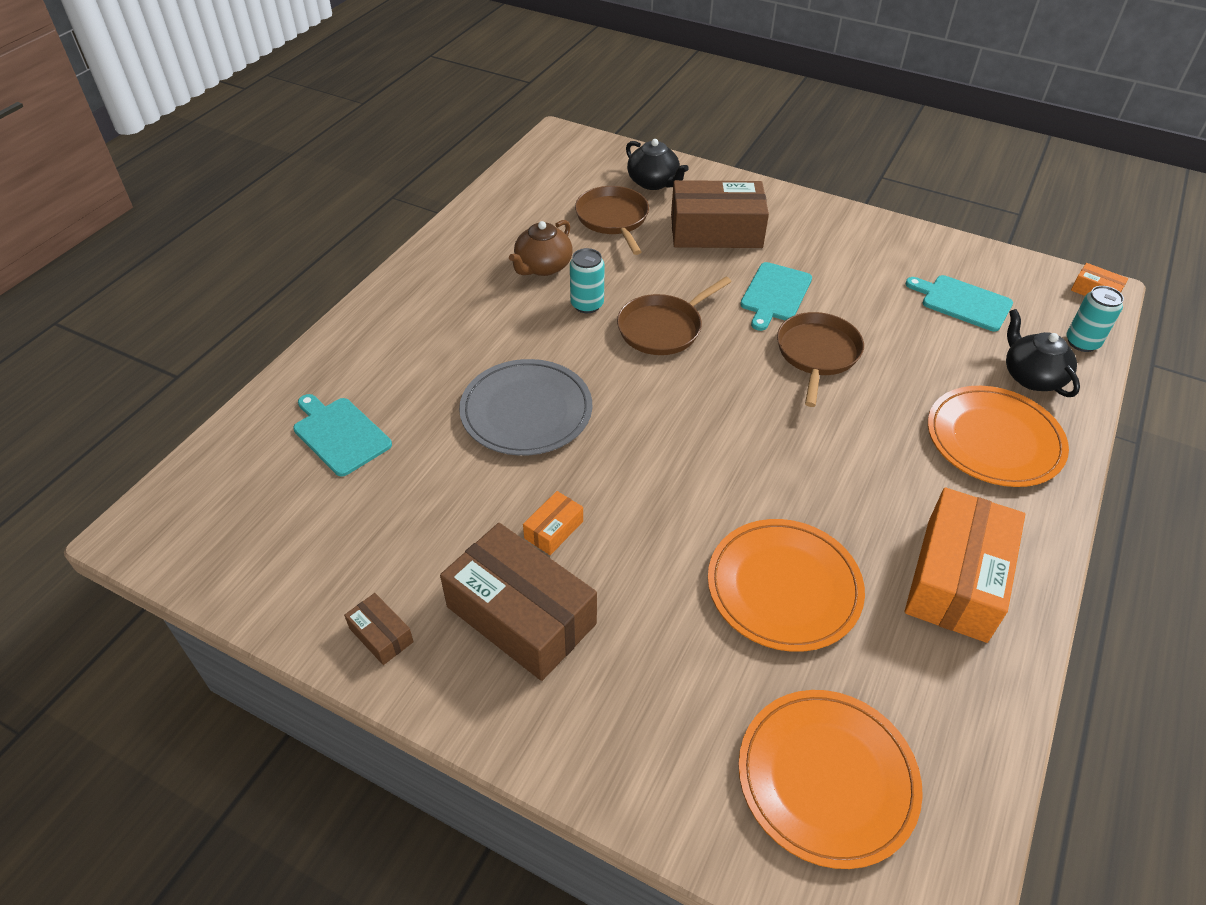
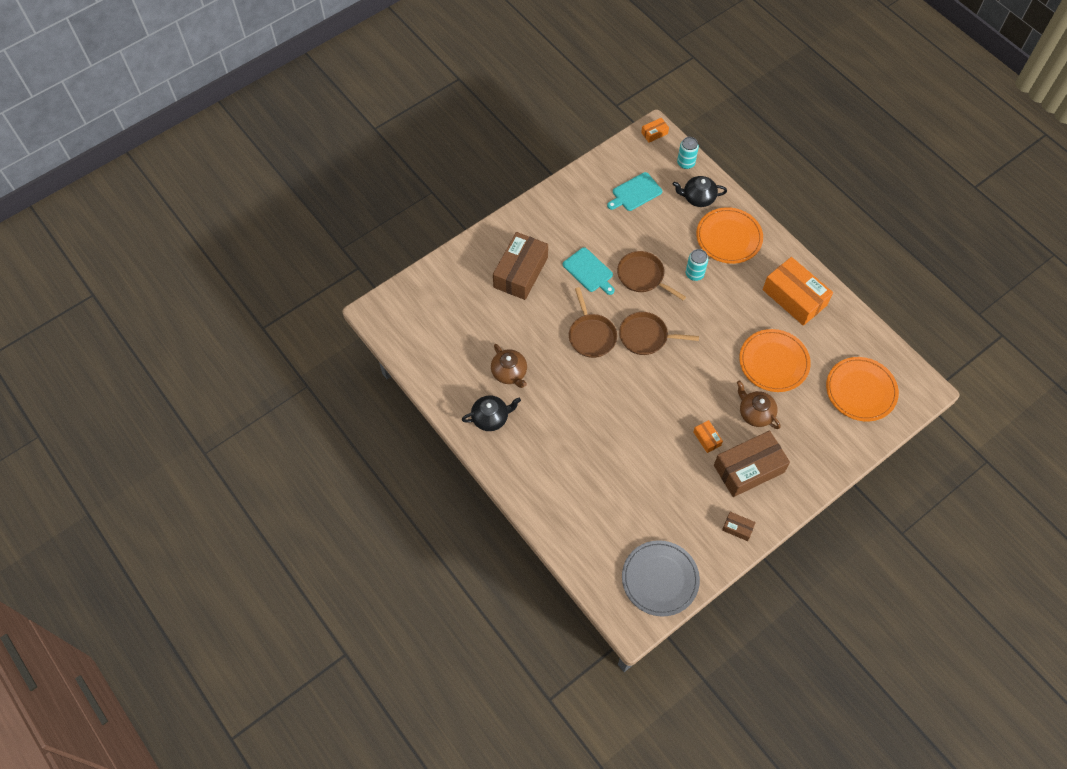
camera: 65 degrees left, 15 degrees up
(339, 434) = (603, 516): turquoise cutting board -> none
(381, 635) = (737, 528): brown box -> brown box turned 45 degrees clockwise
(526, 411) = (624, 423): grey plate -> grey plate (660, 579)
(587, 304) = (554, 363): turquoise can -> turquoise can (694, 274)
(613, 219) = (482, 319): brown pan -> brown pan (646, 336)
(650, 590) = (755, 413): none -> brown teapot
(653, 182) = (455, 282): black teapot -> black teapot (491, 418)

